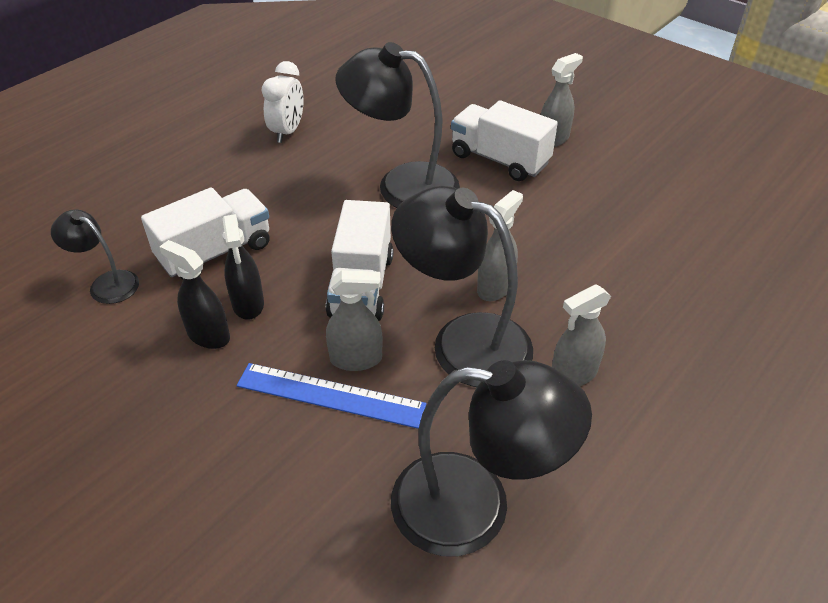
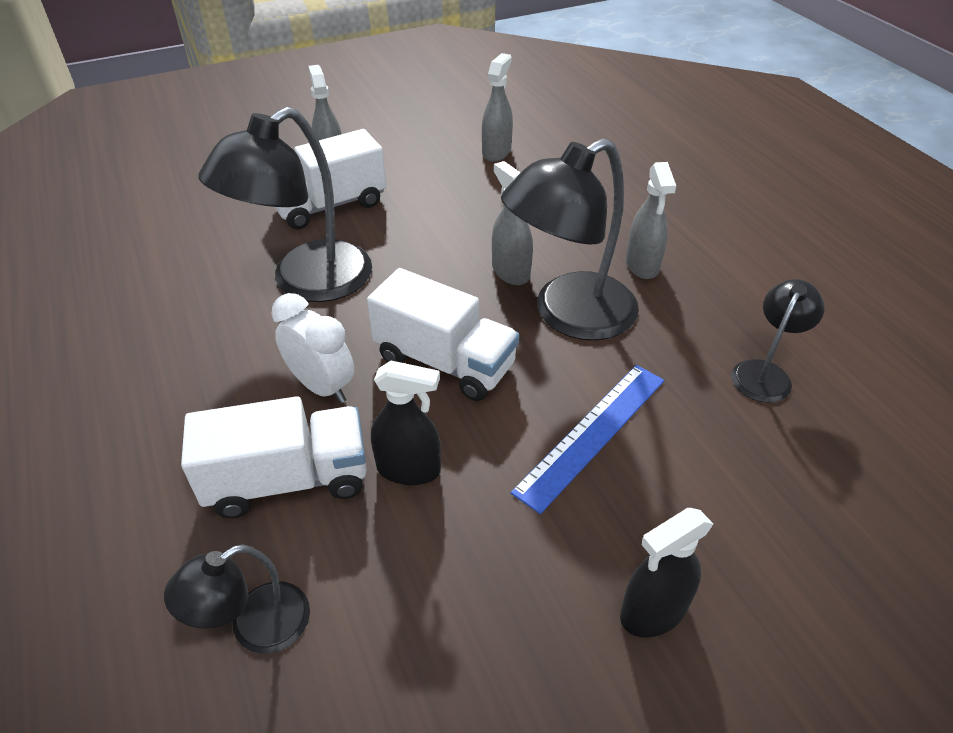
camera: 65 degrees left, 0 degrees up
(208, 335) = (439, 523): black spray bottle -> black spray bottle (652, 612)
(215, 252) = (288, 480): white truck -> white truck turned 90 degrees clockwise
(287, 132) = (106, 345): white clock -> white clock (322, 386)
(356, 359) = (551, 398): grey spray bottle -> grey spray bottle (496, 152)
(475, 506) = (765, 373): black lamp -> black lamp, size x0.52

